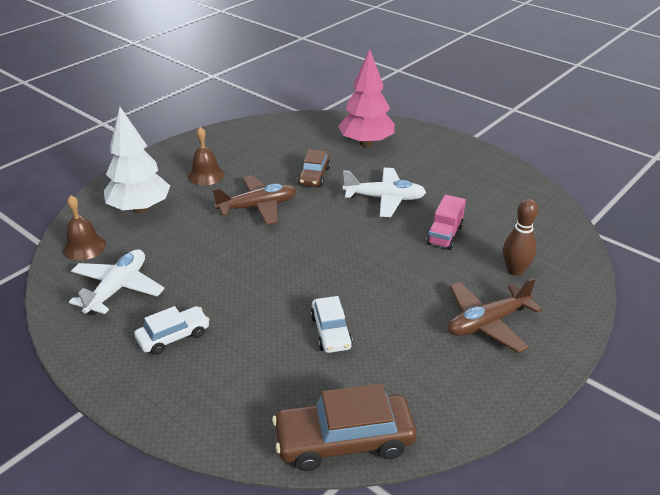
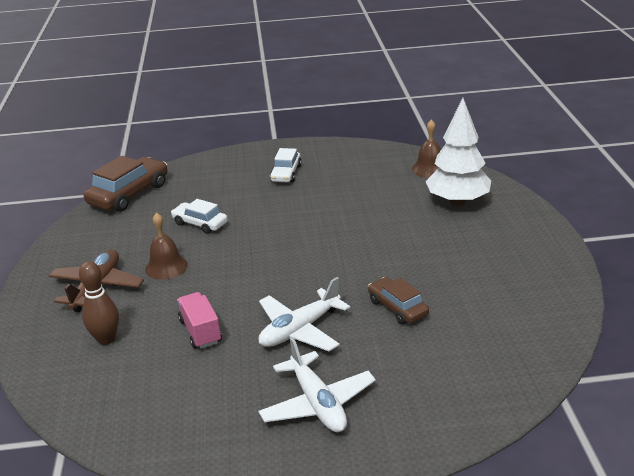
camera: 135 degrees right, 5 degrees down
(118, 288) = (361, 169): white plane -> white plane (317, 403)
(206, 175) = (477, 248): brown bell -> brown bell (166, 267)
(257, 207) = (385, 254): brown plane -> none
(366, 143) = (423, 383): pink tree -> none

